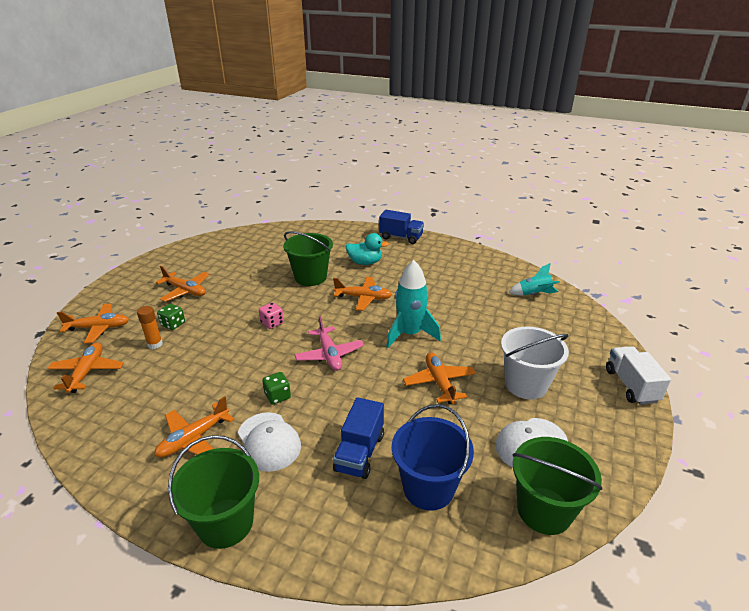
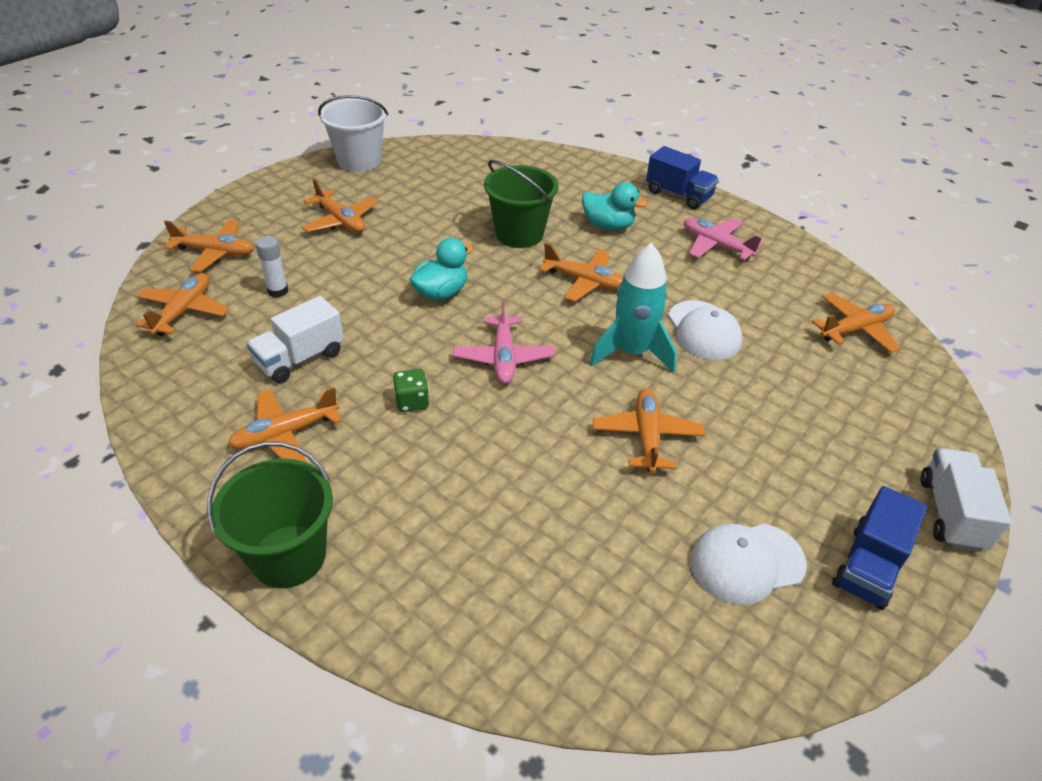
camera: 15 degrees right, 10 degrees up
(155, 344) = (278, 291): orange glue stick -> white glue stick
(173, 324) = (309, 267): green dice -> none
(187, 385) = (300, 358): none -> white truck
(269, 441) = (379, 462): white cap -> white cap (703, 330)
(272, 323) = (441, 293): pink dice -> turquoise duck
(359, 452) = (493, 509): blue truck -> blue truck (868, 566)
(428, 487) = (570, 584): blue bucket -> none
(435, 262) = (716, 246): none -> pink plane
(526, 384) = (778, 470): white bucket -> white bucket (359, 161)
(534, 294) = (855, 330): turquoise rocket -> orange plane
(544, 510) = (724, 662): green bucket -> none

